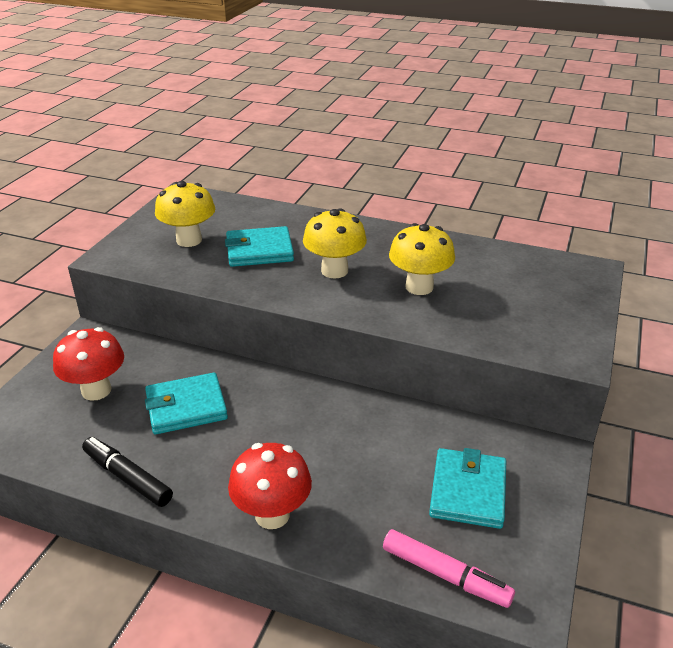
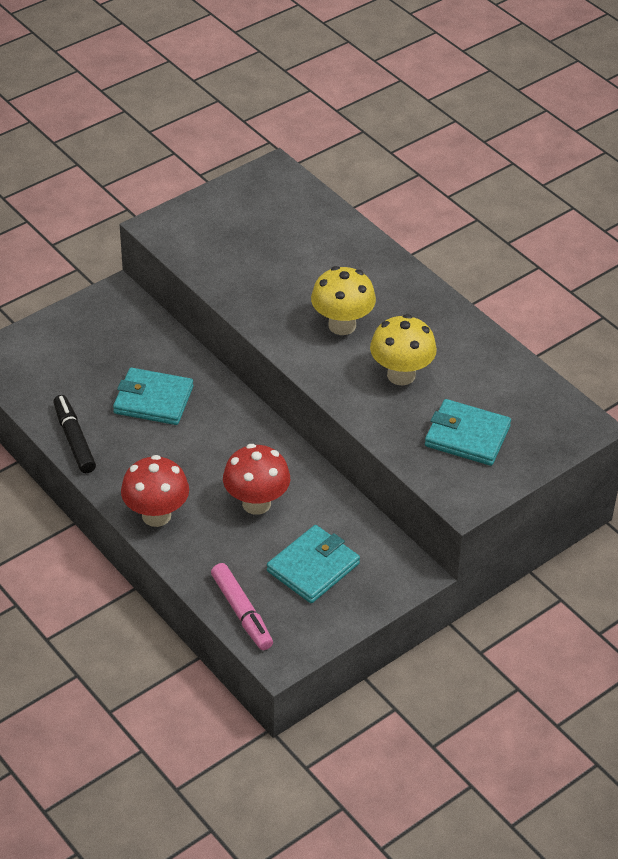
camera: 30 degrees right, 10 degrees up
(96, 390) = (93, 353): red mushroom -> red mushroom (256, 503)
(189, 240) = (240, 235): yellow mushroom -> none
(259, 251) = (294, 274): turquoise wallet -> turquoise wallet (467, 436)

